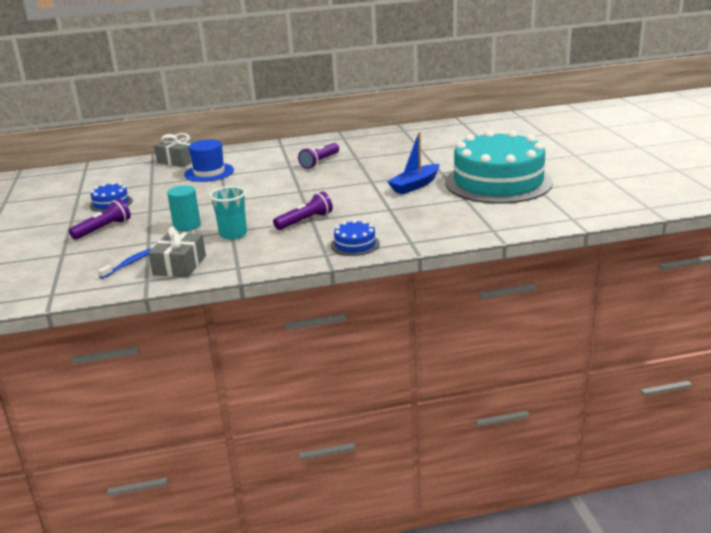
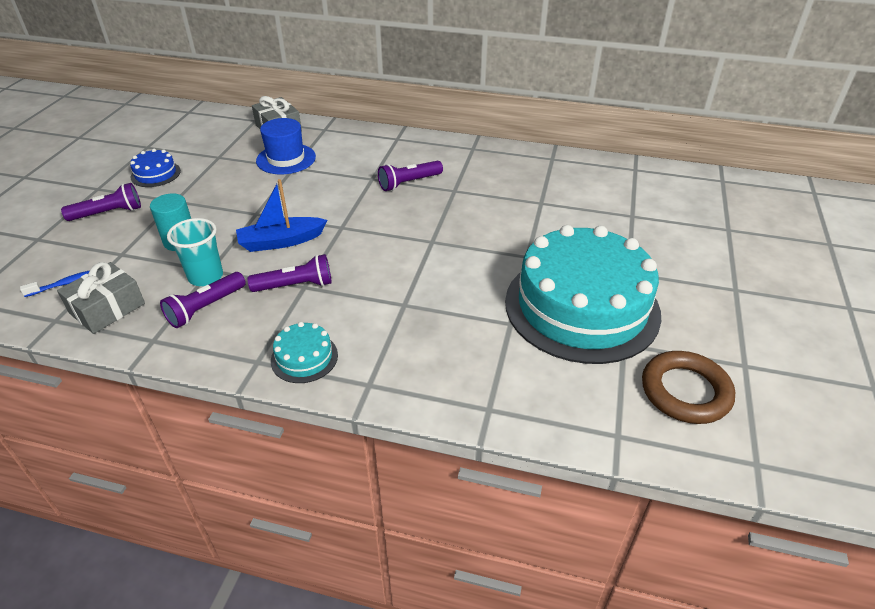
camera: 25 degrees right, 15 degrees up
(255, 246) = (205, 308): none -> purple flashlight
(355, 244) = (304, 357): blue cake -> turquoise cake
(415, 185) = (474, 270): blue boat -> blue boat (281, 241)
(589, 195) = (685, 391): none -> brown ring

